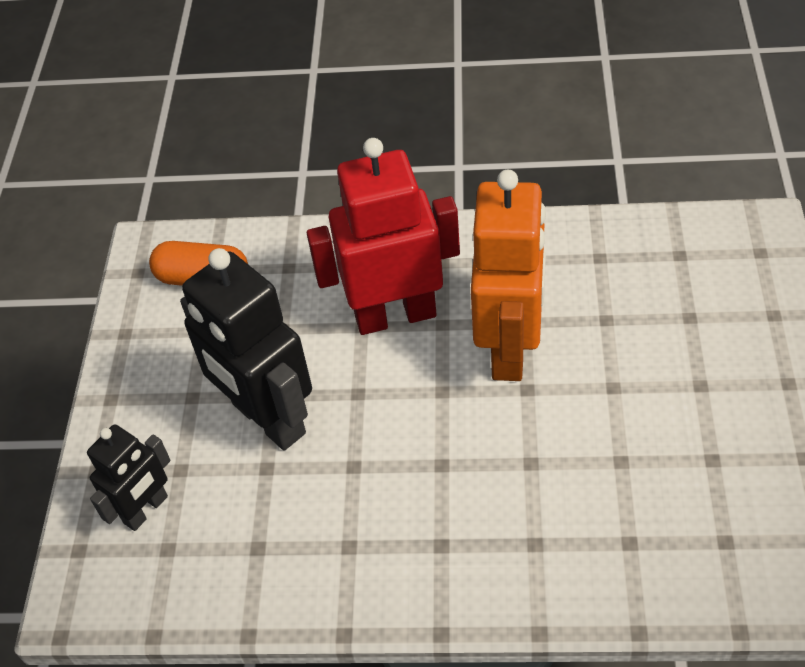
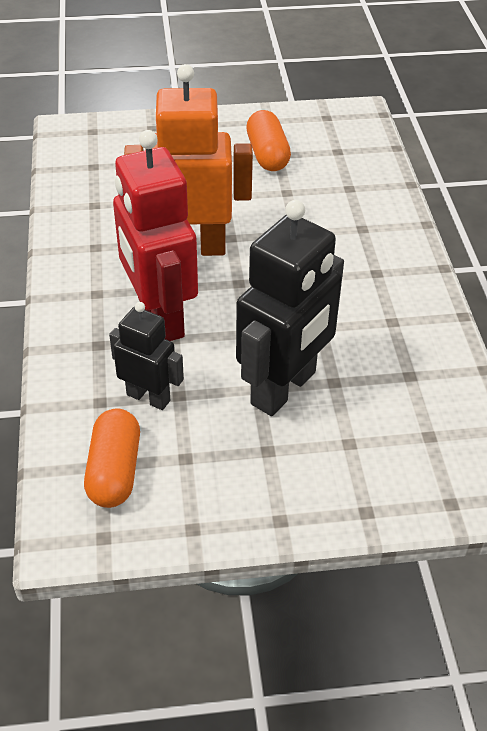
camera: 105 degrees left, 5 degrees down
(146, 510) = (397, 459): black robot -> black robot (148, 397)
(712, 446) = (267, 154): none -> orange capsule

